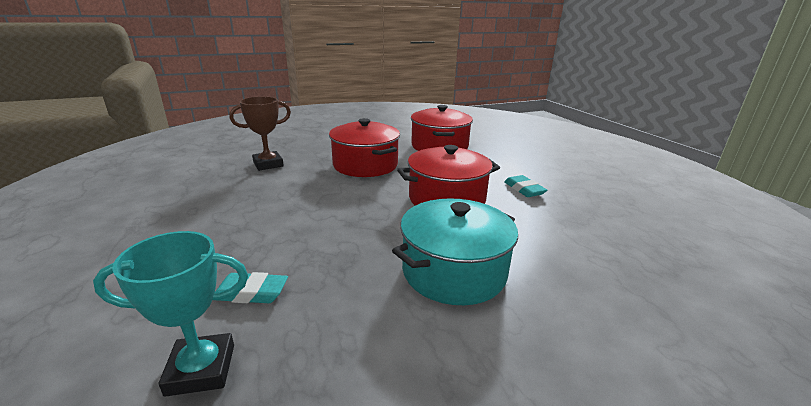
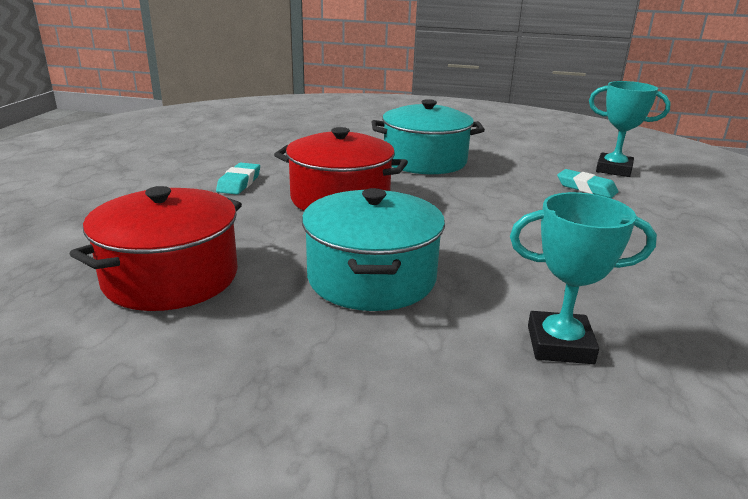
camera: 145 degrees left, 0 degrees up
(268, 164) = (560, 344): brown trophy -> turquoise trophy
(365, 165) = (371, 278): red pot -> turquoise pot

